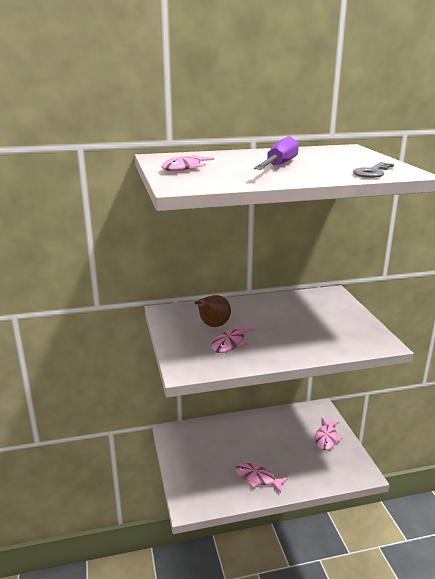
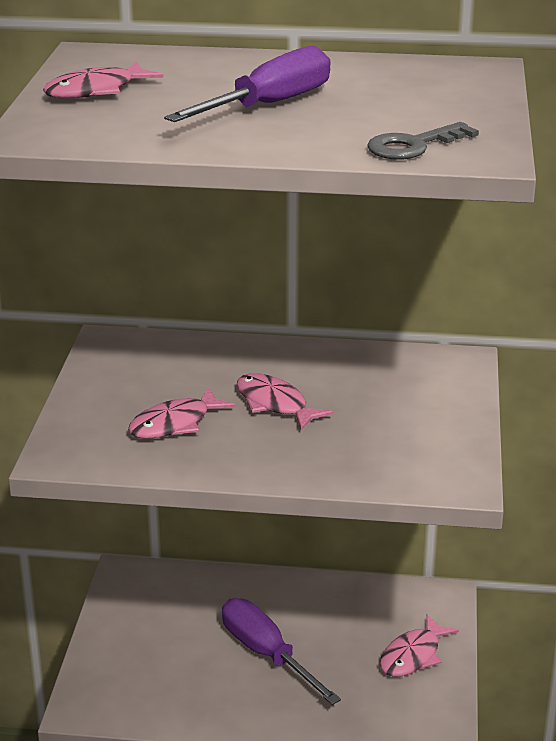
camera: 20 degrees right, 5 degrees up
(213, 326) = (172, 385): brown pear -> none
(257, 478) = (232, 693): pink fish -> pink fish (275, 404)
(261, 454) = (266, 654): none -> purple screwdriver

